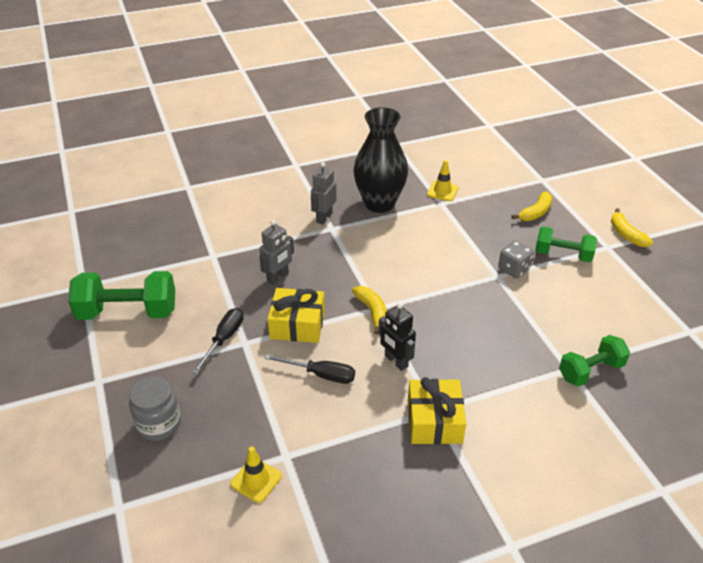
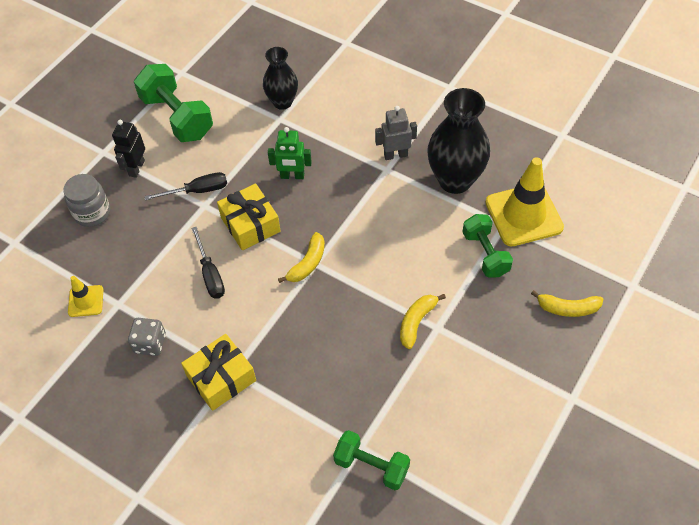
camera: 55 degrees right, 15 degrees up
(198, 246) = (282, 102): none -> black vase
(278, 277) = (292, 176): grey robot -> green robot
(396, 361) = (264, 314): black robot -> black robot (136, 168)
(442, 191) = (523, 215): yellow traffic cone -> yellow traffic cone, size x1.99
(513, 269) = (459, 335): grey dice -> grey dice (150, 343)
(563, 255) = (520, 365): green dumbbell -> green dumbbell (485, 254)
(626, 234) = (611, 406): yellow banana -> yellow banana (416, 322)

